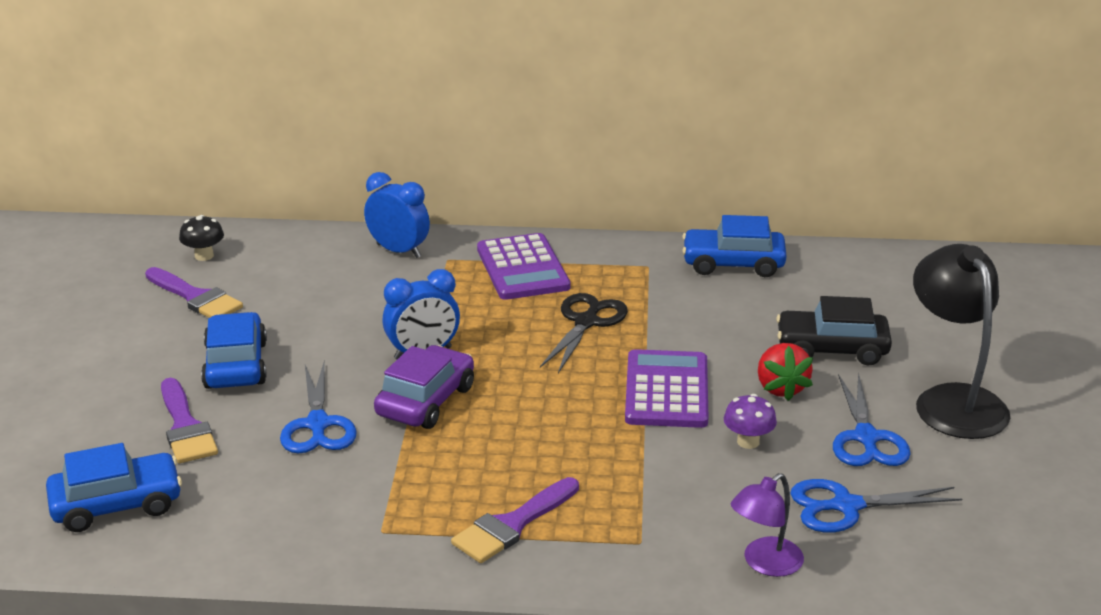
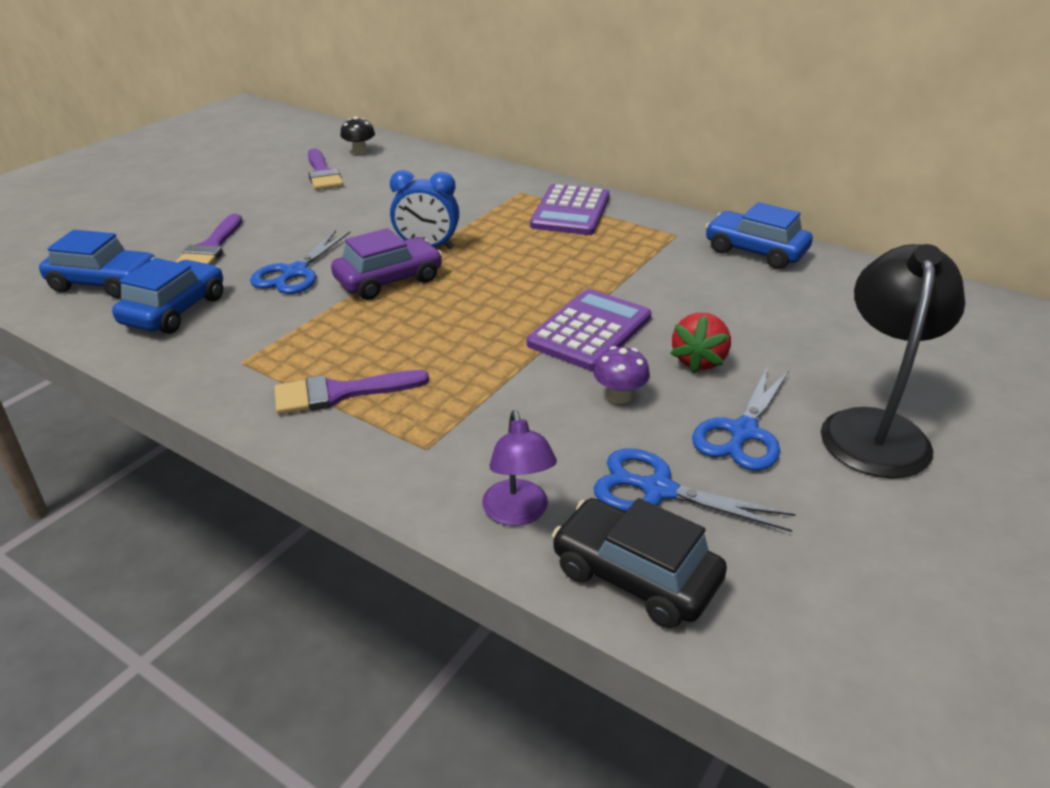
camera: 30 degrees right, 5 degrees up
(235, 365) = (293, 219): blue car -> blue car (175, 310)
(398, 251) = (491, 178): blue clock -> none
(586, 322) = (579, 261): black scissors -> none
(764, 563) = (518, 513): purple lamp -> purple lamp turned 90 degrees counterclockwise
(831, 349) = (784, 343): black car -> black car (635, 576)

